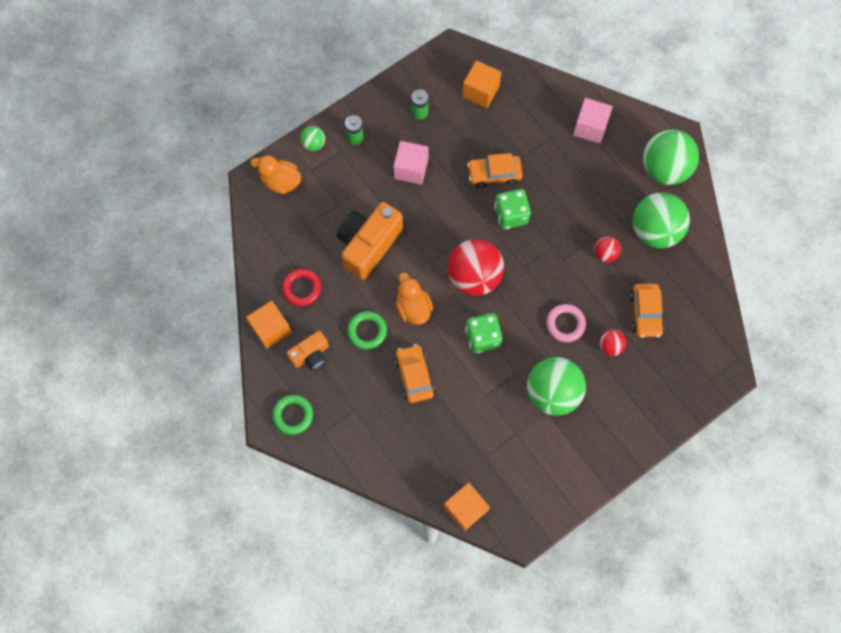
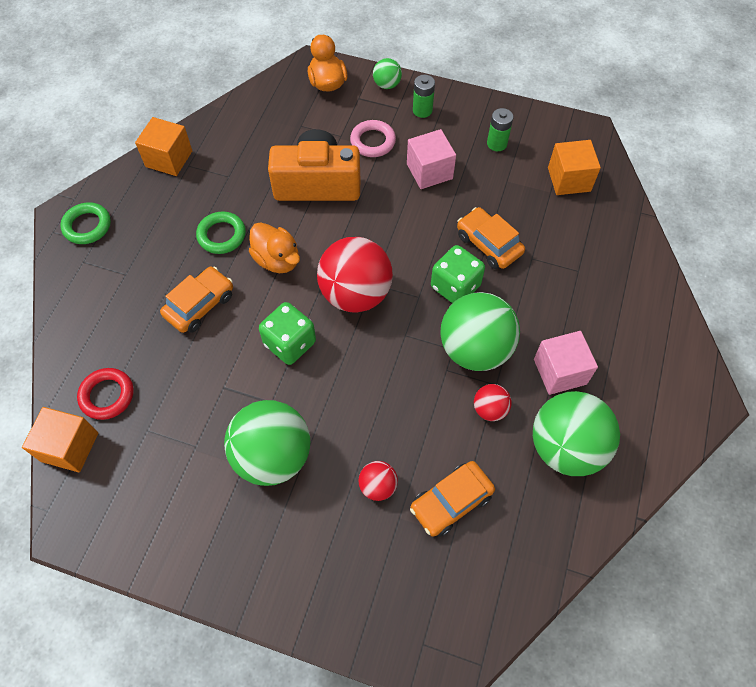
camera: 55 degrees right, 10 degrees down
(302, 288) = (229, 158): red ring -> red ring (107, 395)
(311, 355) = (163, 204): orange camera -> none
(413, 308) = (277, 260): orange duck -> orange duck turned 105 degrees clockwise
(565, 324) = (369, 418): pink ring -> pink ring (373, 141)
(590, 127) = (628, 301): pink cube -> pink cube (560, 371)
(664, 169) = (652, 410): green ball -> green ball (475, 349)

